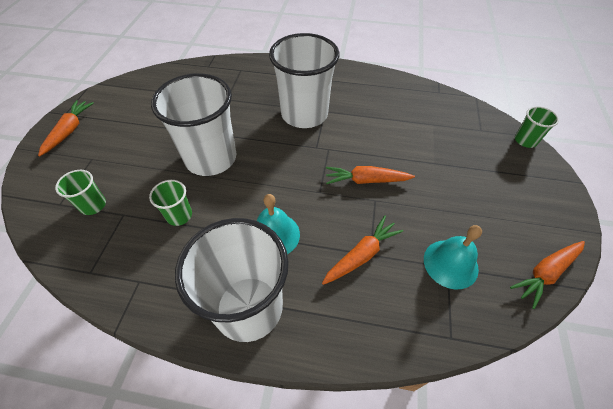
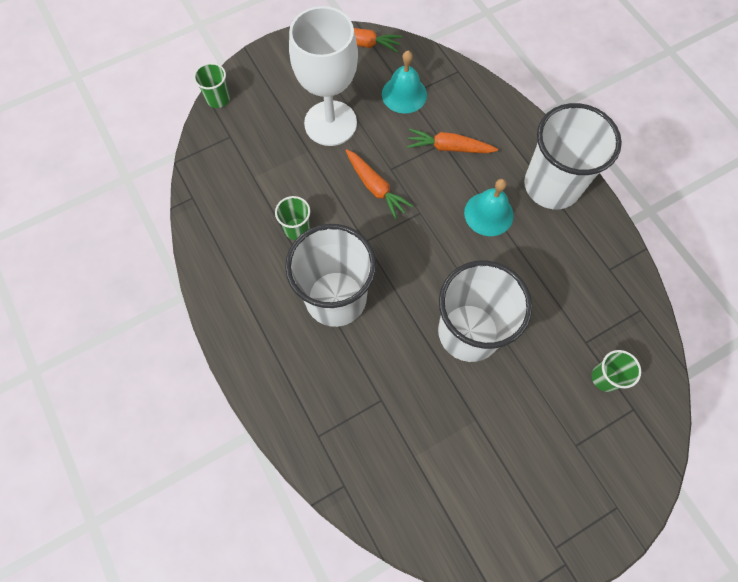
camera: 130 degrees left, 15 degrees up
(69, 131) = (576, 520): orange carrot -> none
(179, 215) = (542, 297): green cup -> green cup (297, 229)
(453, 190) = (330, 123): none -> white goblet

